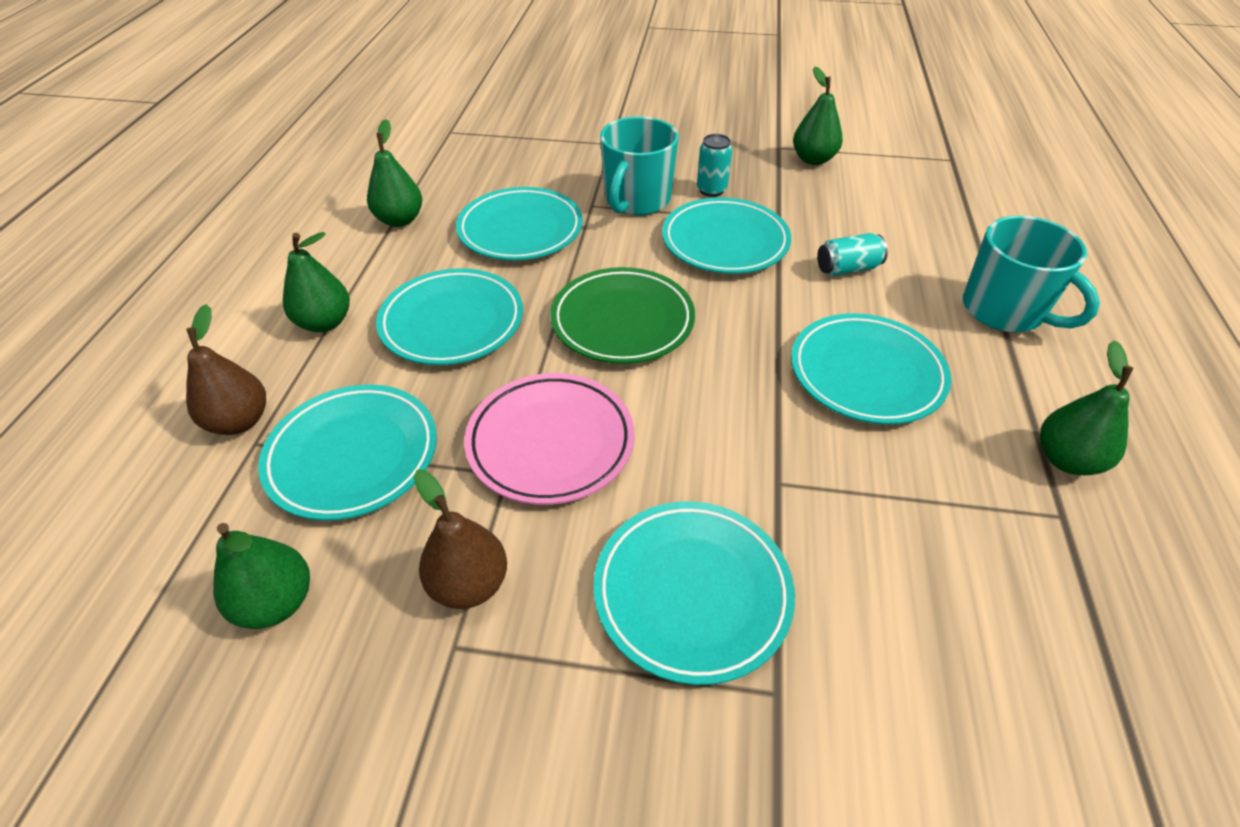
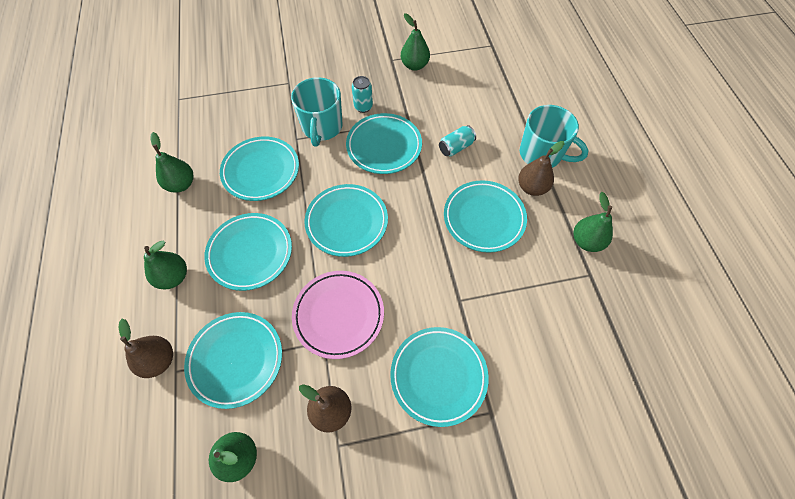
camera: 20 degrees left, 15 degrees up
(622, 321) = (347, 222): green plate -> turquoise plate
(973, 352) = (532, 187): none -> brown pear

